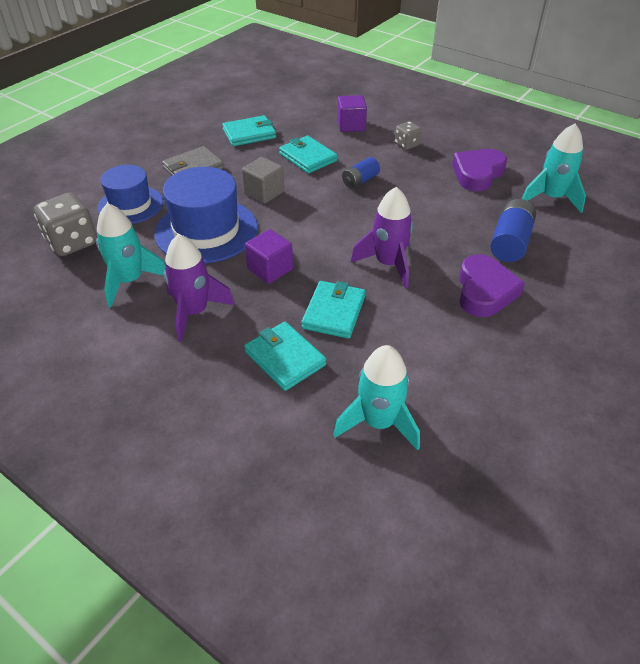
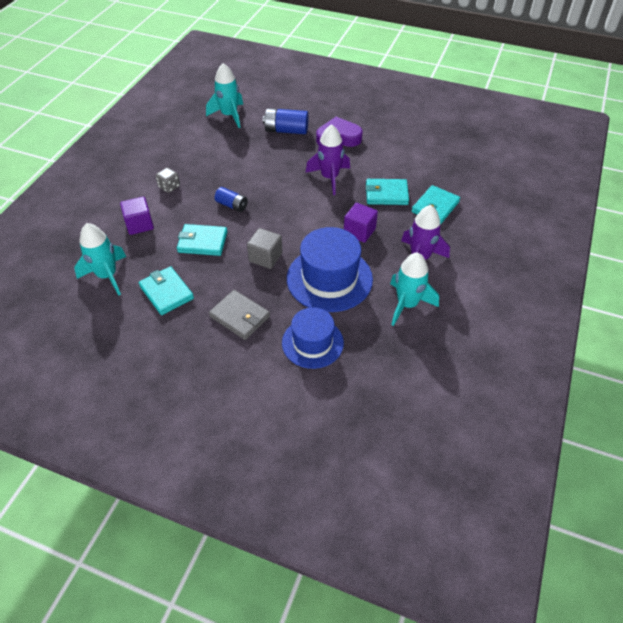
camera: 105 degrees left, 5 degrees up
(72, 242) = (380, 363): grey dice -> none
(307, 157) = (202, 242): turquoise wallet -> turquoise wallet turned 60 degrees clockwise
(378, 422) = (457, 165): turquoise rocket -> turquoise rocket (107, 276)
(477, 174) = (206, 148): purple heart -> none

